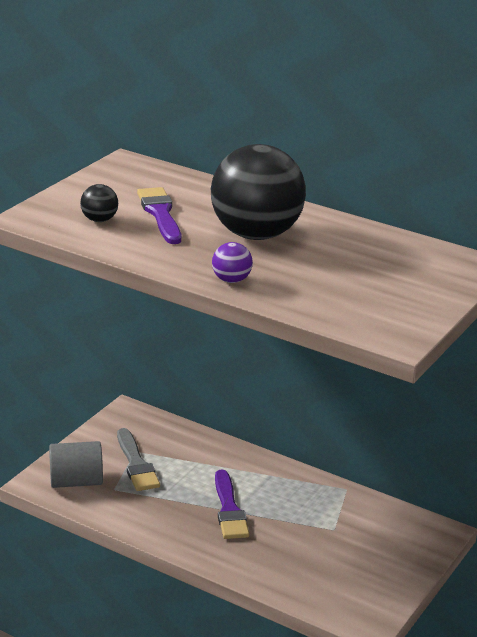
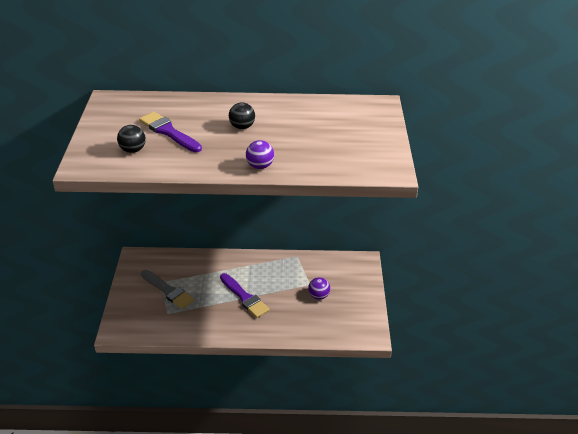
camera: 30 degrees left, 10 degrees up
(76, 482) = (140, 319): grey cylinder -> none
(256, 234) = (242, 127): black ball -> black ball, size x0.41
(334, 547) = (318, 296): none -> purple ball

